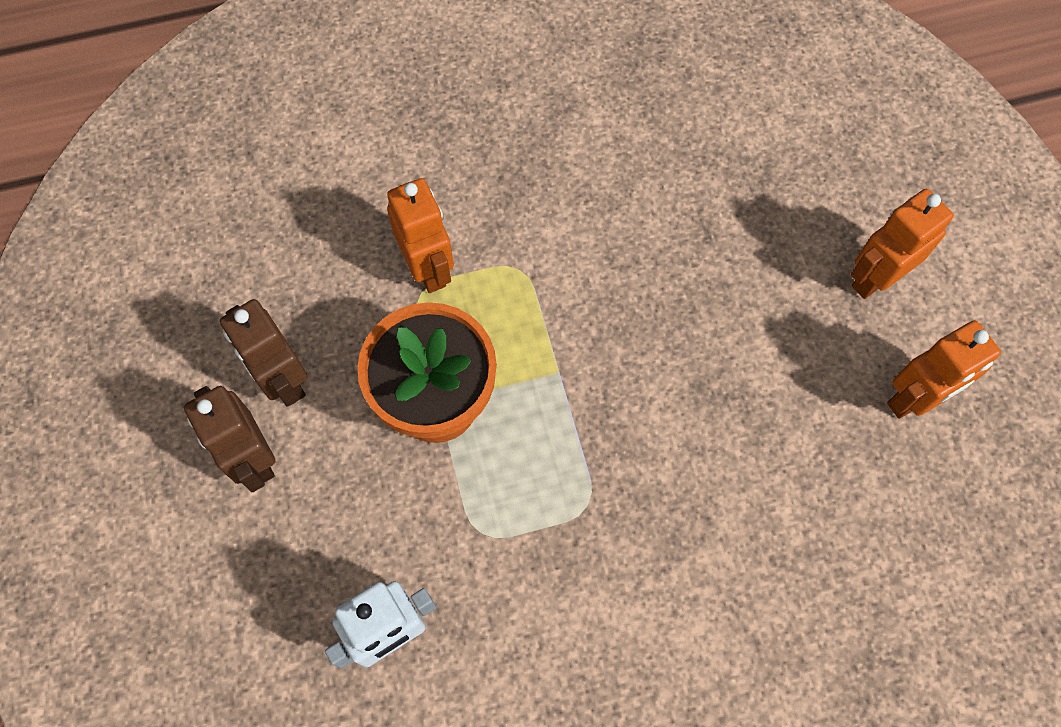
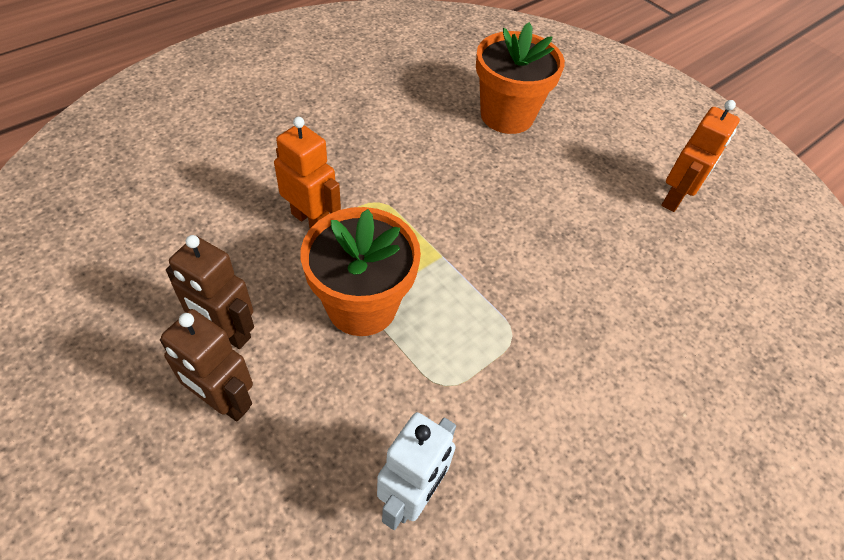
camera: 30 degrees left, 15 degrees down
(754, 188) = (507, 115): none -> orange flower pot
(875, 278) = (608, 142): orange robot -> none

